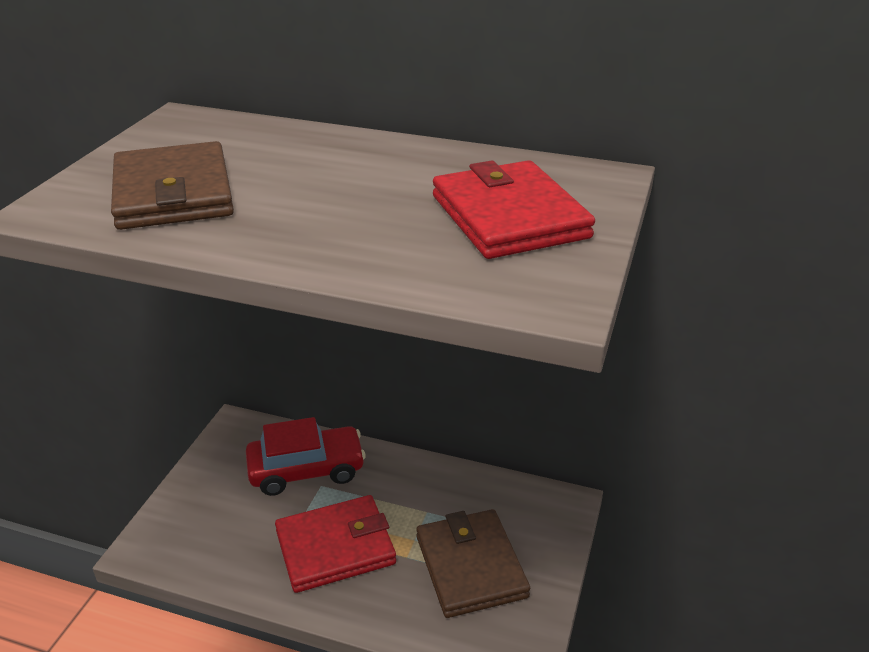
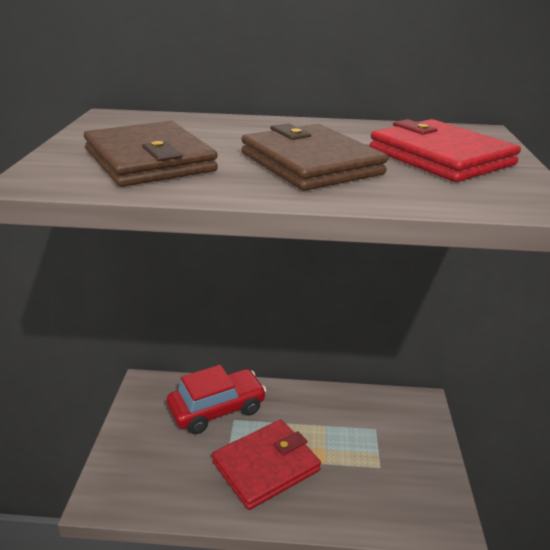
camera: 15 degrees left, 5 degrees down
(470, 566) = (377, 461): brown wallet -> brown wallet (310, 164)

